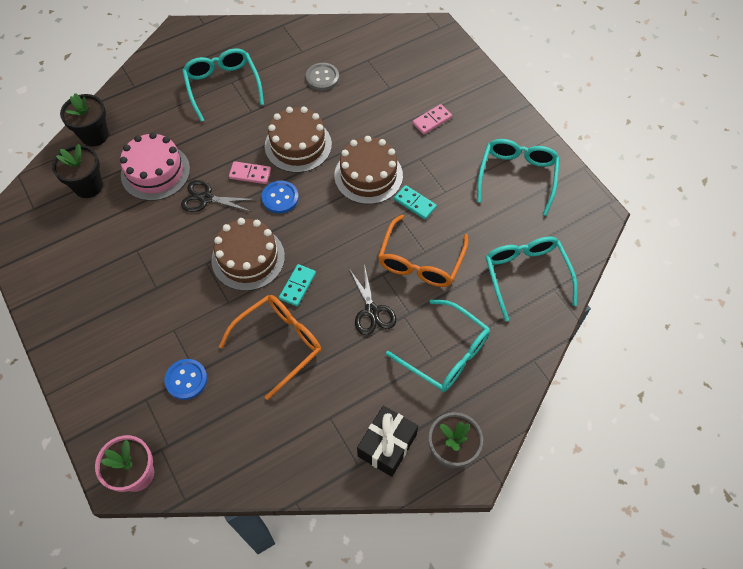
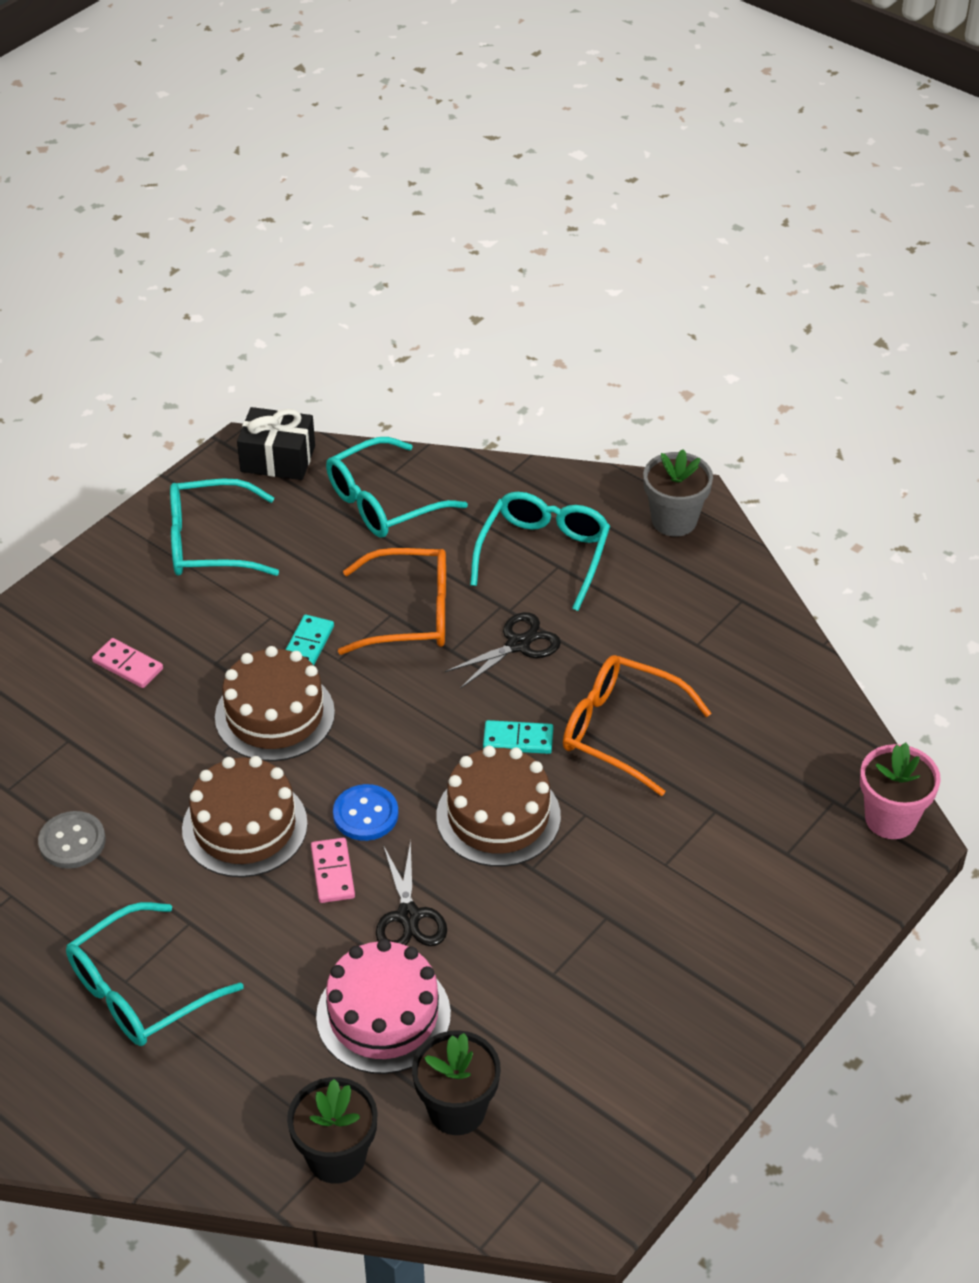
camera: 110 degrees left, 15 degrees down
(186, 380) = (732, 816): blue button -> none
(387, 445) = (701, 579): black gift -> black gift (278, 459)

